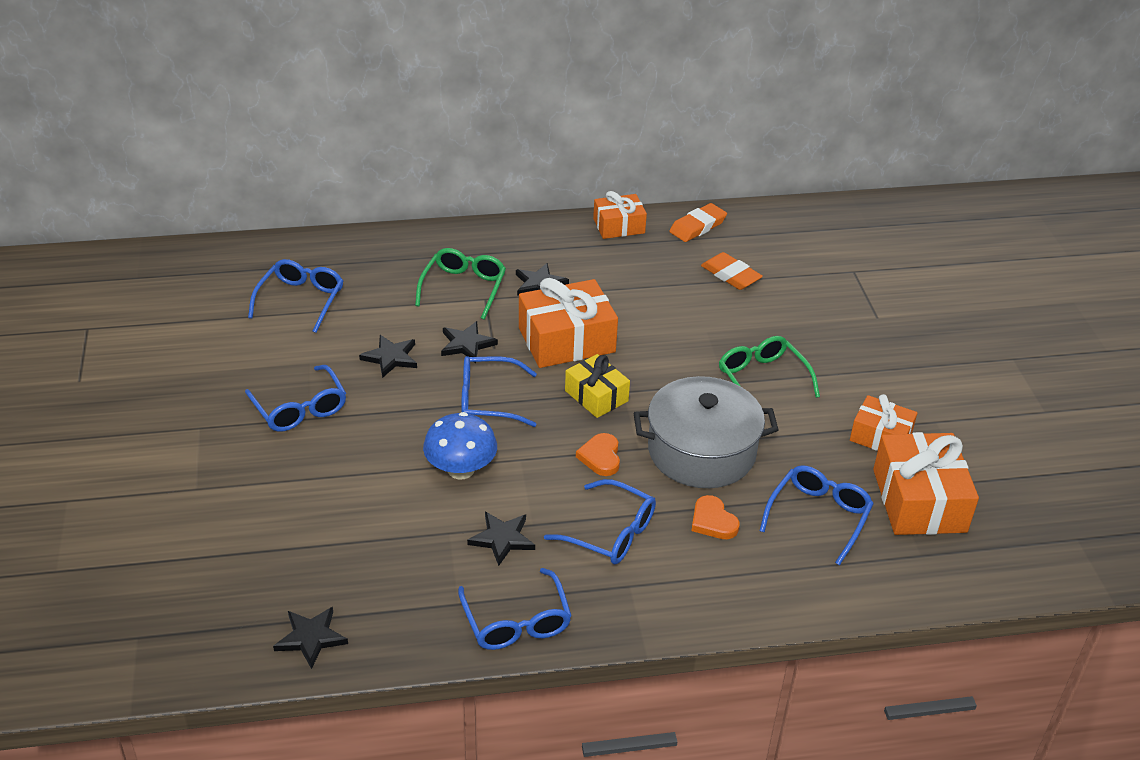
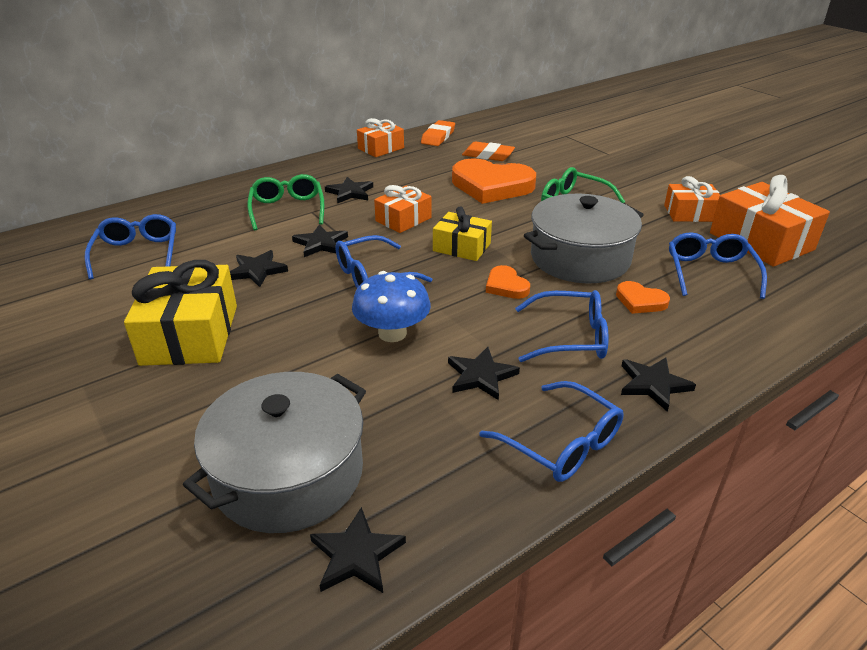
camera: 25 degrees left, 5 degrees down
(300, 408) = (190, 334): blue glasses -> yellow gift
(302, 562) = (288, 474): none -> grey pot
(566, 340) = (403, 219): orange gift -> orange gift, size x0.60
(639, 605) = (653, 384): none -> black star
(695, 323) = (491, 186): none -> orange heart

